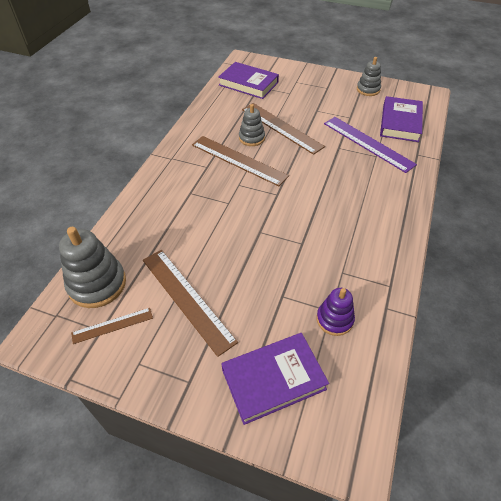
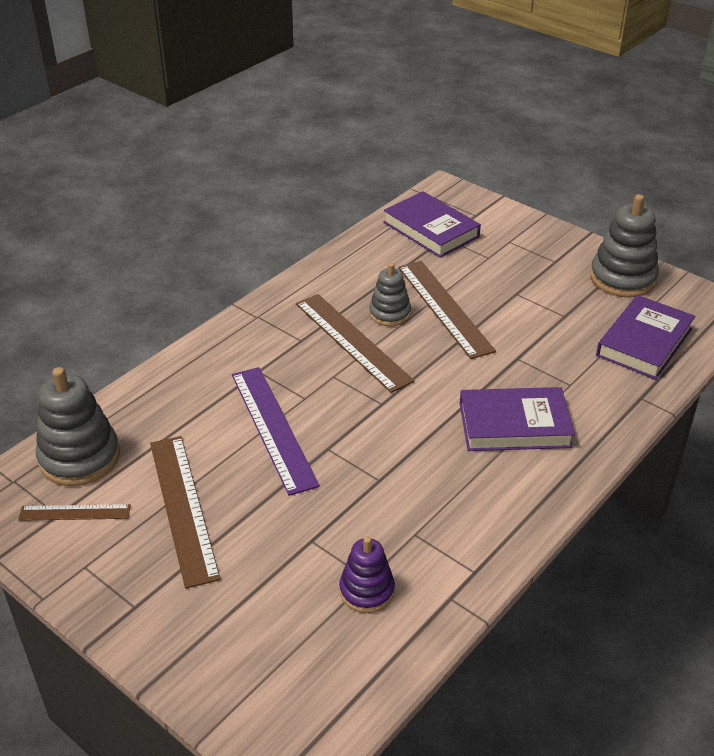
camera: 20 degrees right, 10 degrees down
(273, 379) = (242, 637): purple book -> purple book (514, 425)
(368, 90) = (622, 278): grey stacking toy -> grey stacking toy, size x1.64
(368, 143) = (568, 362): purple ruler -> purple ruler (273, 428)

